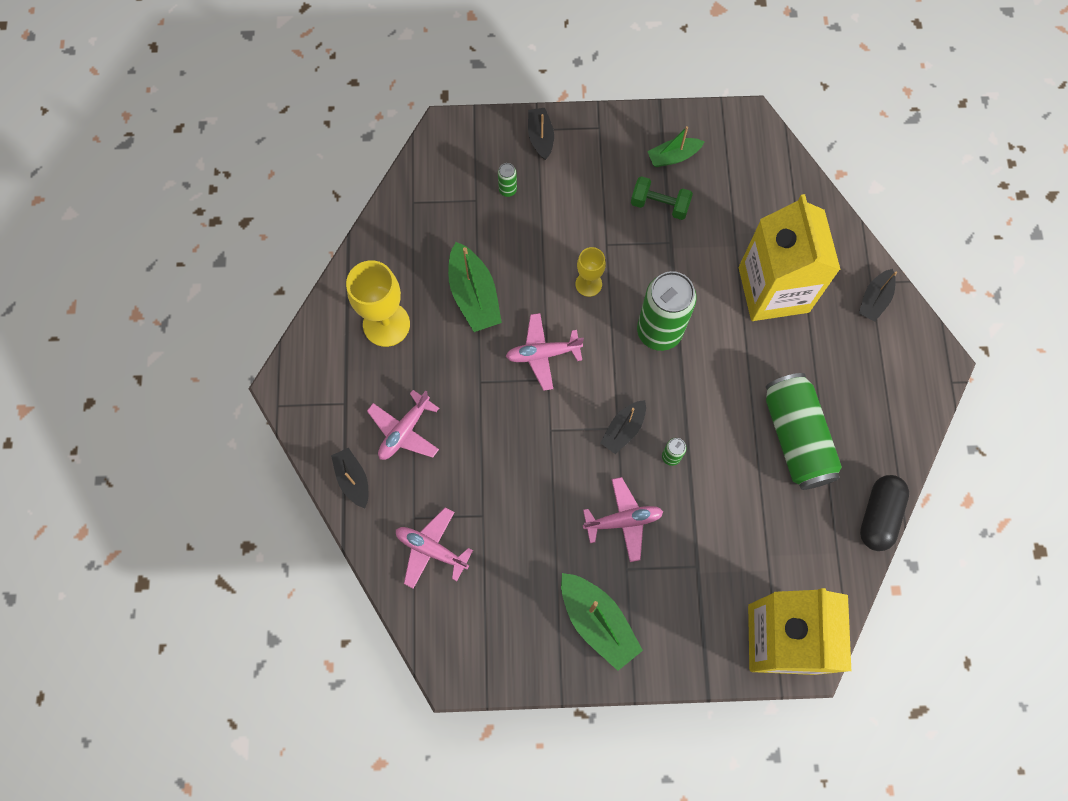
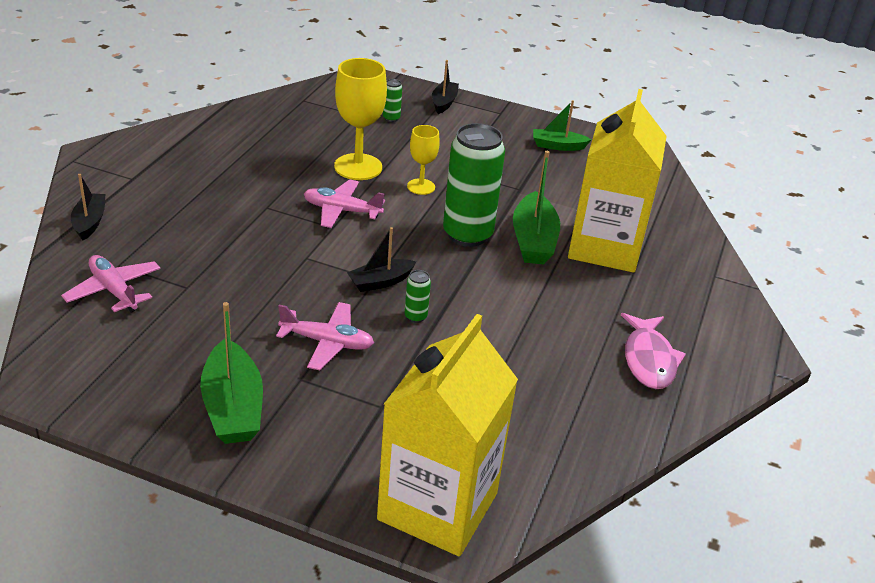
camera: 20 degrees right, 35 degrees down
(386, 324) = (215, 150): yellow goblet -> yellow goblet (358, 167)
(404, 431) = (168, 211): pink plane -> none
(474, 295) = (309, 160): green boat -> green boat (533, 240)
(659, 205) = (525, 166): green dumbbell -> none
(796, 437) = (565, 351): green can -> none
(859, 414) = (648, 359): none -> pink fish
(874, 299) = (712, 287): black boat -> none
(878, 515) = (627, 446): black capsule -> none

